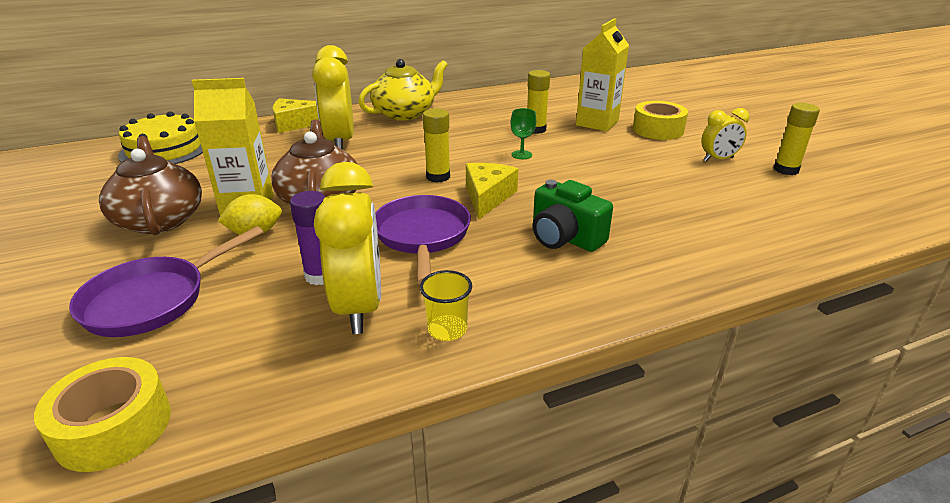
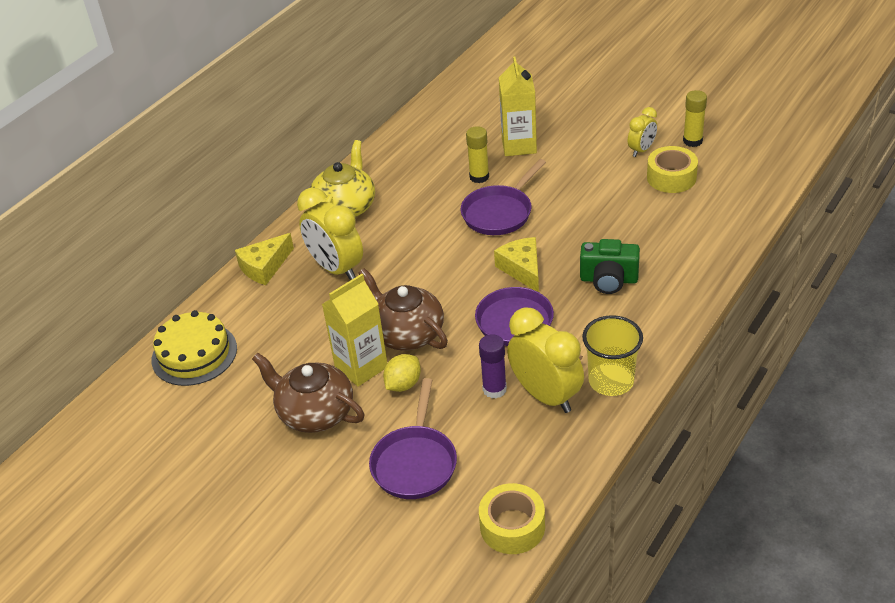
camera: 30 degrees left, 10 degrees up
(438, 177) = (464, 267): yellow glue stick -> none
(447, 329) = (611, 381): yellow cup -> yellow cup, size x1.72
(521, 155) = (499, 213): green goblet -> purple pan
(658, 130) = (572, 133): yellow tape -> yellow tape (671, 177)

